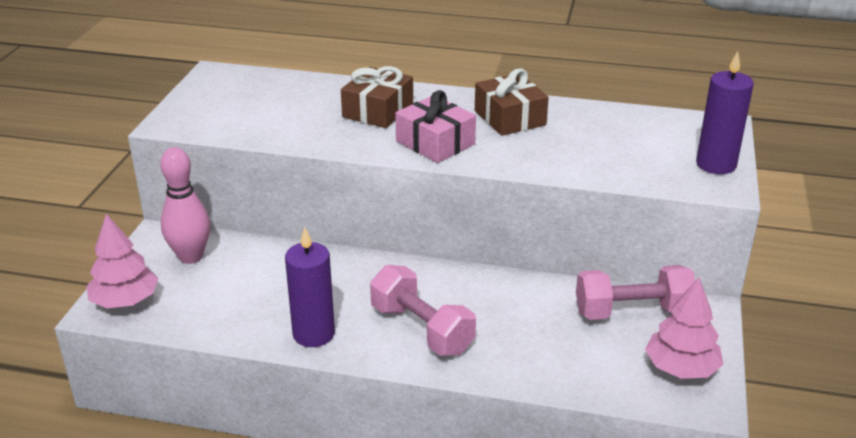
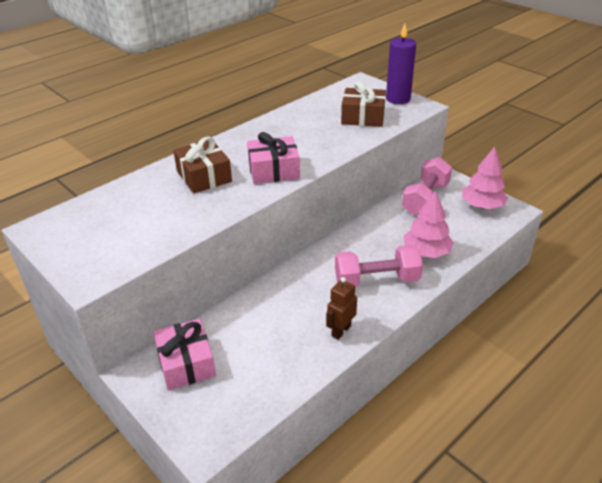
camera: 55 degrees left, 5 degrees up
(125, 301) = (206, 425): pink tree -> pink tree (426, 252)
(190, 256) = (186, 363): pink bowling pin -> pink gift
(313, 334) = (341, 331): purple candle -> brown robot
(510, 118) = (276, 135): brown gift -> brown gift (363, 117)

